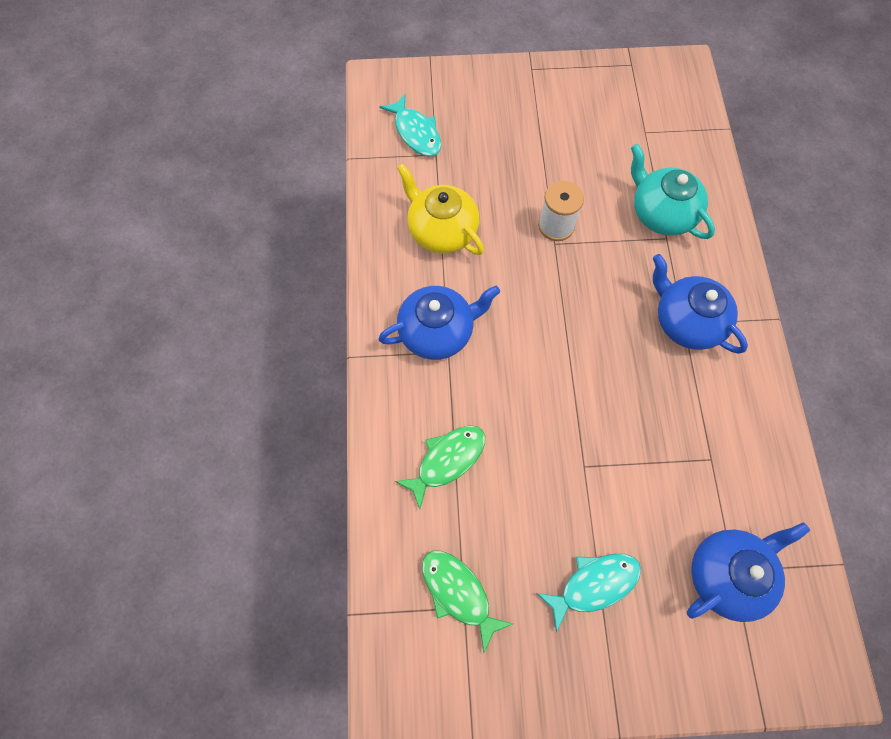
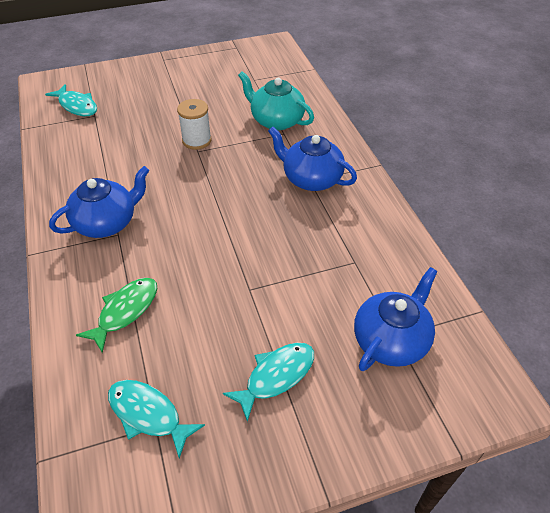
camera: 15 degrees left, 20 degrees down
(441, 230) = (104, 159): yellow teapot -> none
(458, 593) = (148, 414): green fish -> turquoise fish

